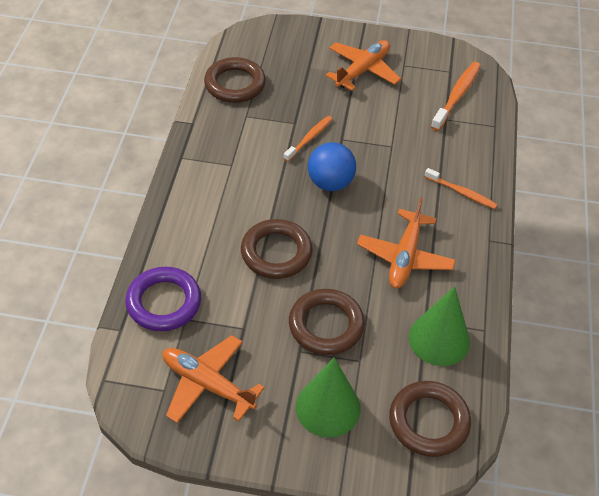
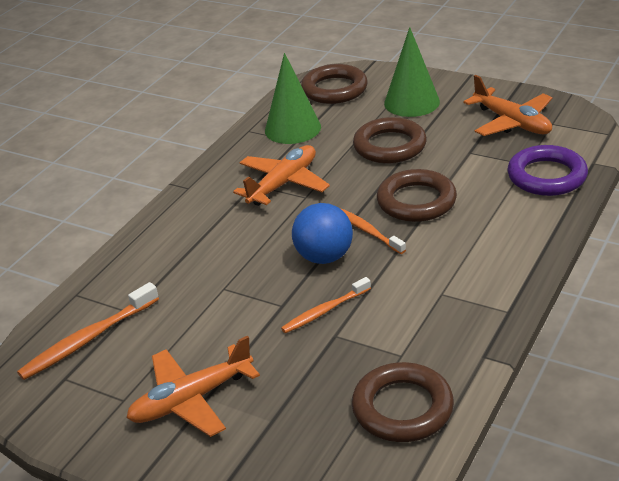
camera: 155 degrees left, 15 degrees down
(461, 192) = (180, 229): orange toothbrush -> orange toothbrush (369, 232)

